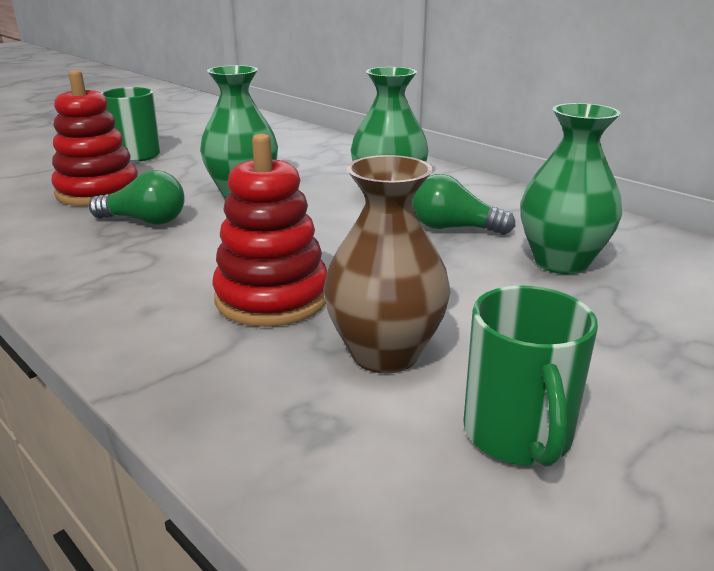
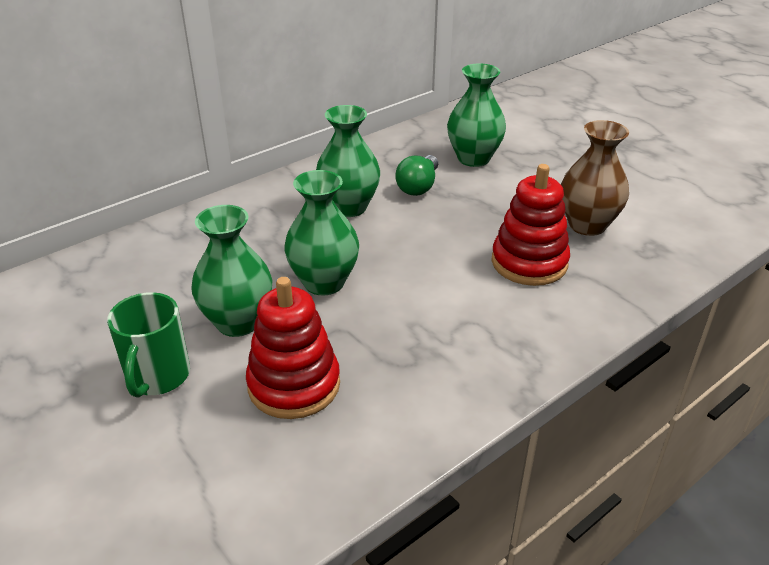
camera: 85 degrees left, 10 degrees up
(145, 221) = (386, 338): green light bulb -> none
(191, 170) = (238, 322): none -> green vase
(518, 435) = (643, 197): green mug -> none

